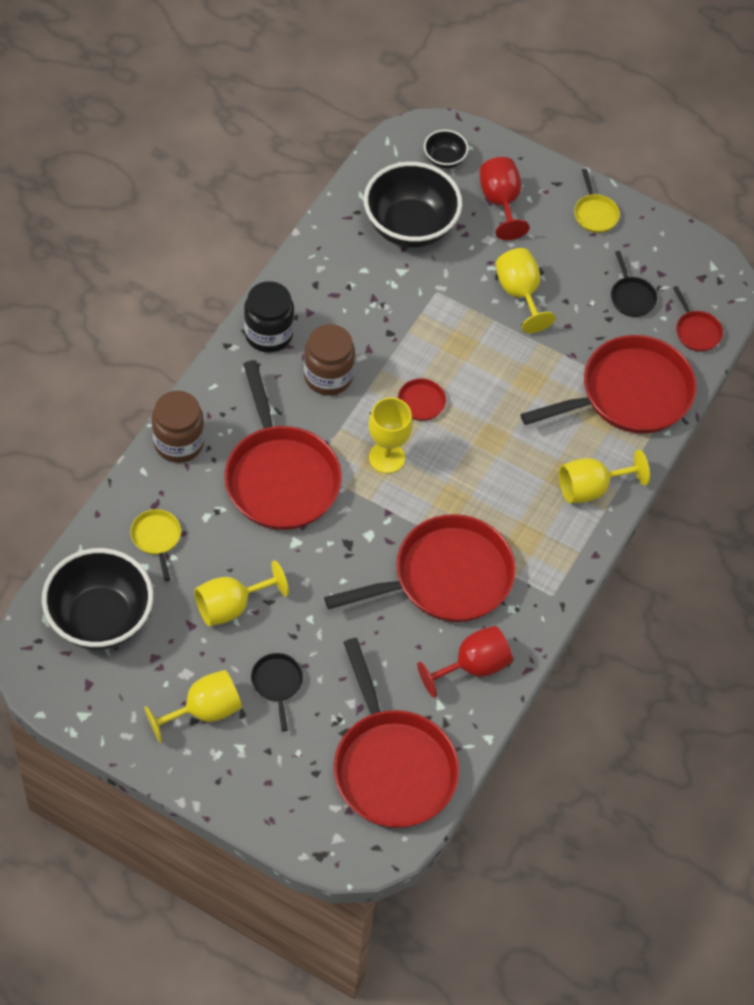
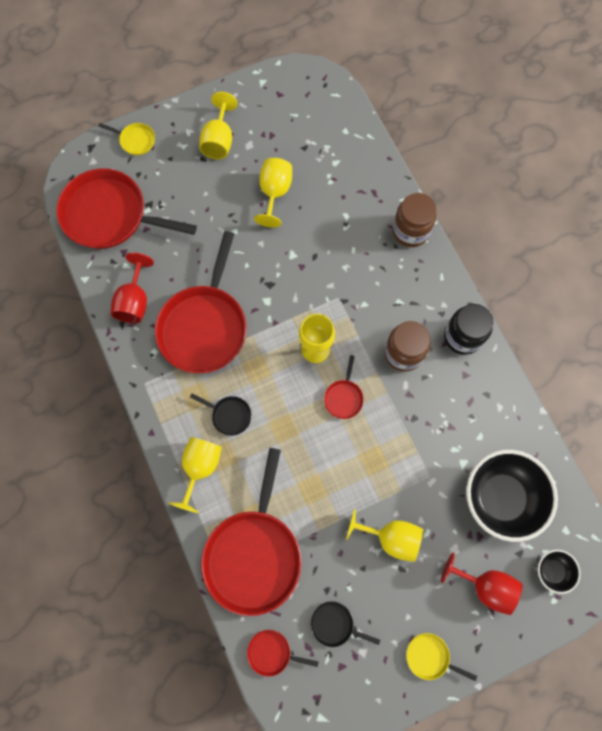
camera: 130 degrees right, 15 degrees up
(100, 618) = (316, 122): black bowl -> none
(156, 538) = (349, 180): yellow pan -> yellow pan (135, 140)
(277, 683) = (207, 187): black pan -> black pan (229, 415)
(280, 477) = (345, 275): red pan -> none

